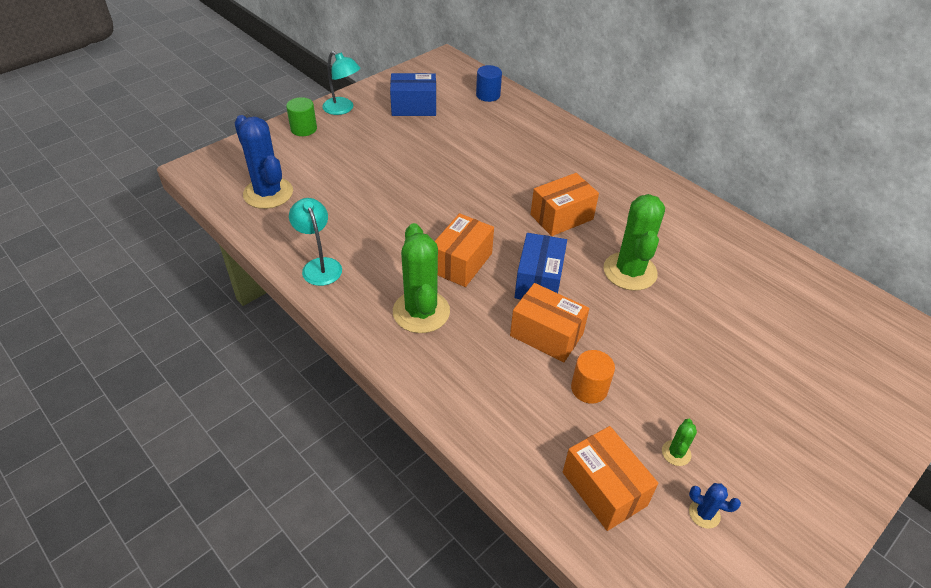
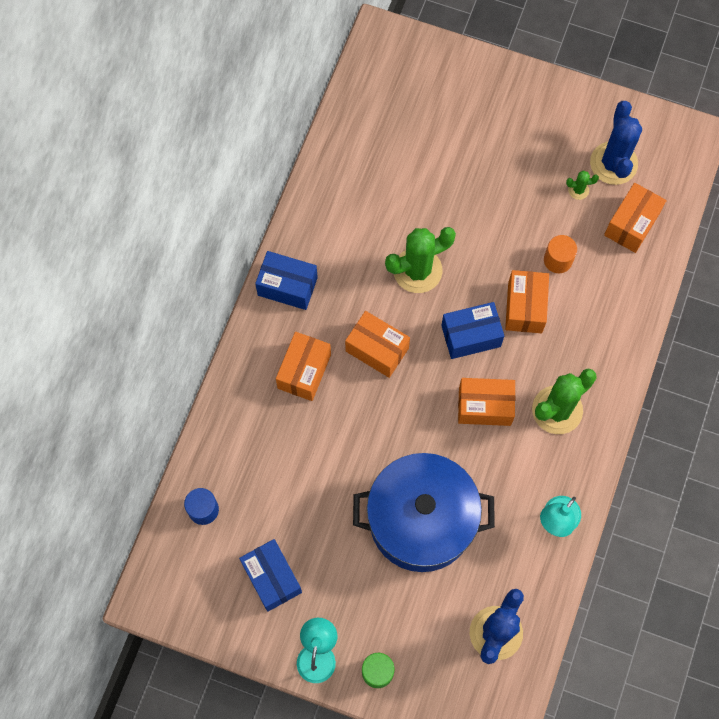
camera: 115 degrees left, 25 degrees up
(392, 188) = (421, 520): none -> blue pot
(566, 171) = (304, 371): none -> orange box
(652, 187) = (287, 286): none -> blue box
(704, 514) = (613, 163): blue cactus -> blue cactus, size x2.29

